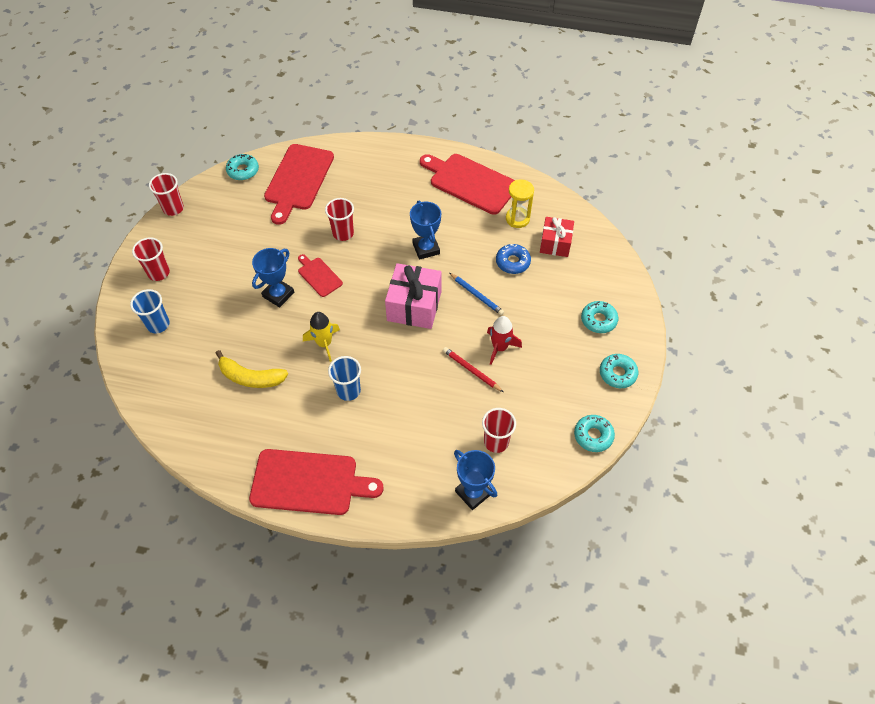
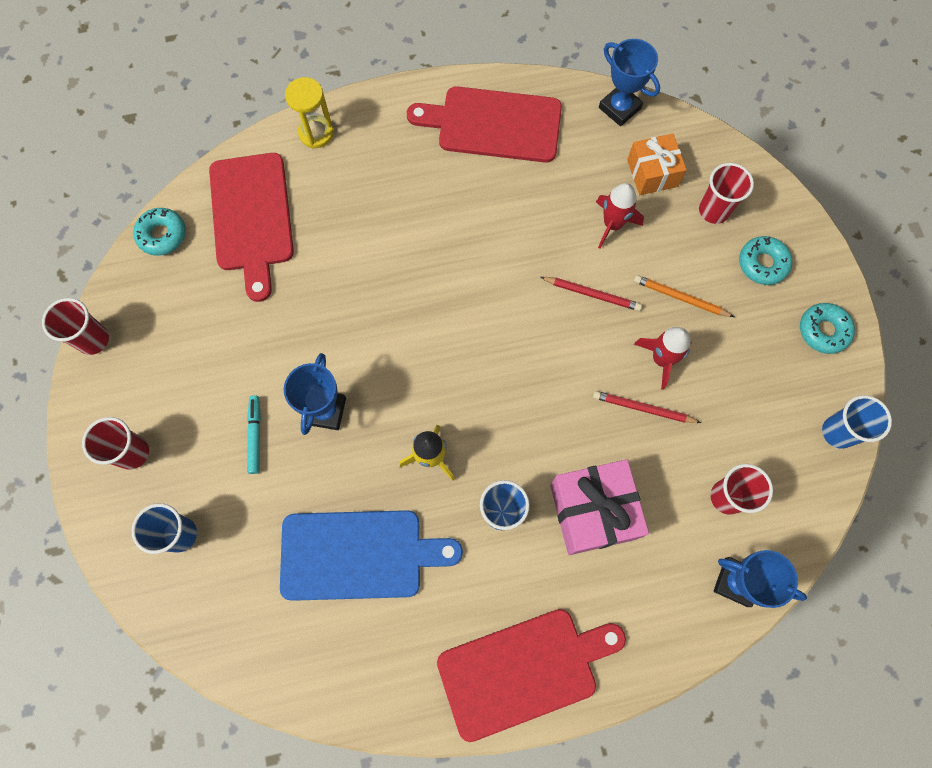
camera: 25 degrees left, 15 degrees up
(231, 291) = (255, 435): none -> turquoise marker
(250, 377) = (358, 554): yellow banana -> blue cutting board
(319, 276) = (366, 357): red cutting board -> none
(343, 233) = (363, 276): red cup -> red cup (713, 210)
(414, 306) = (519, 346): pink gift -> pink gift (593, 511)
(426, 248) = (488, 252): blue trophy -> blue trophy (619, 108)
(477, 295) = (592, 294): blue pencil -> red pencil
(512, 262) = (612, 224): blue donut -> red rocket
(517, 219) = (584, 155): yellow hourglass -> yellow hourglass (316, 133)
(532, 318) = (680, 298): none -> orange pencil
(555, 243) = (652, 173): red gift -> orange gift
(593, 436) = (838, 432): turquoise donut -> blue cup

